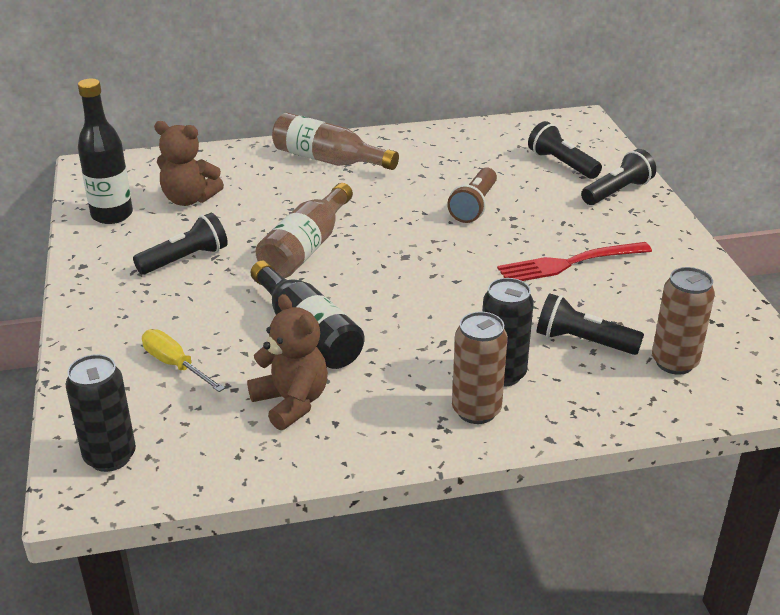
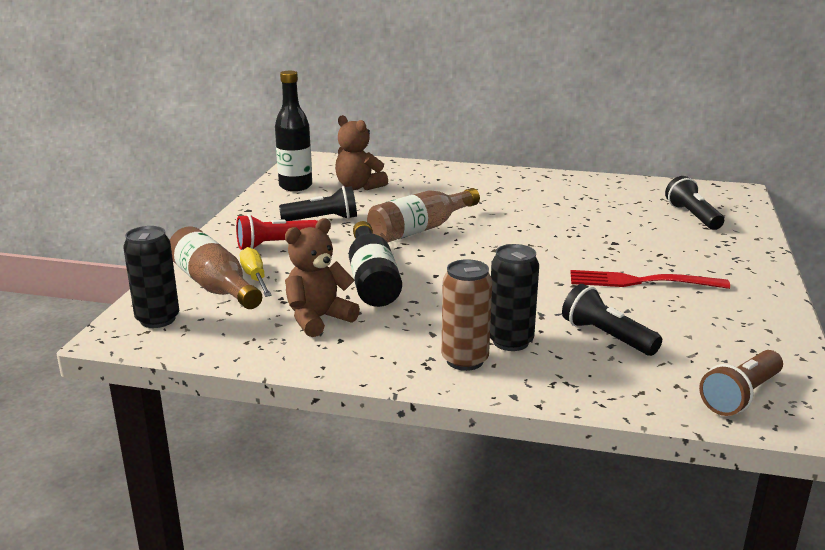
camera: 25 degrees right, 10 degrees down
(159, 311) = (275, 245): none -> red flashlight
(291, 402) = (318, 319): brown teddy bear -> brown teddy bear turned 120 degrees counterclockwise
(328, 160) = (487, 182): brown bottle -> brown bottle (214, 286)
(474, 206) = (586, 229): brown flashlight -> brown flashlight (741, 396)
(617, 192) = (731, 243): black flashlight -> none
(674, 362) = (686, 371): brown can -> none

